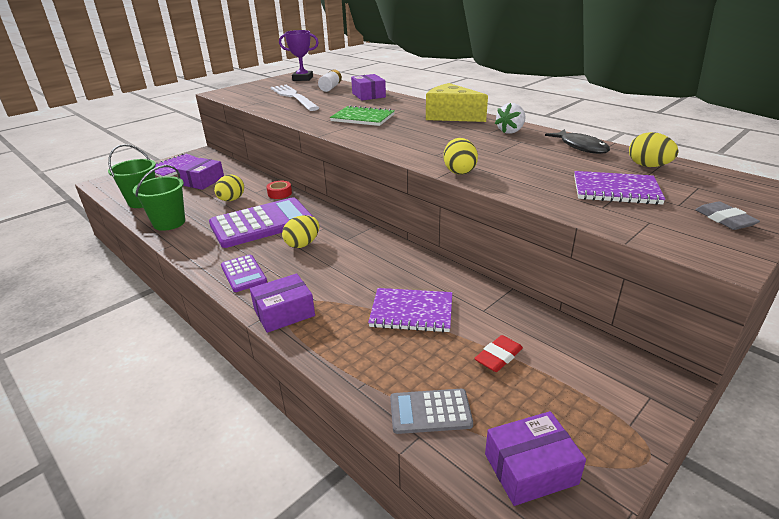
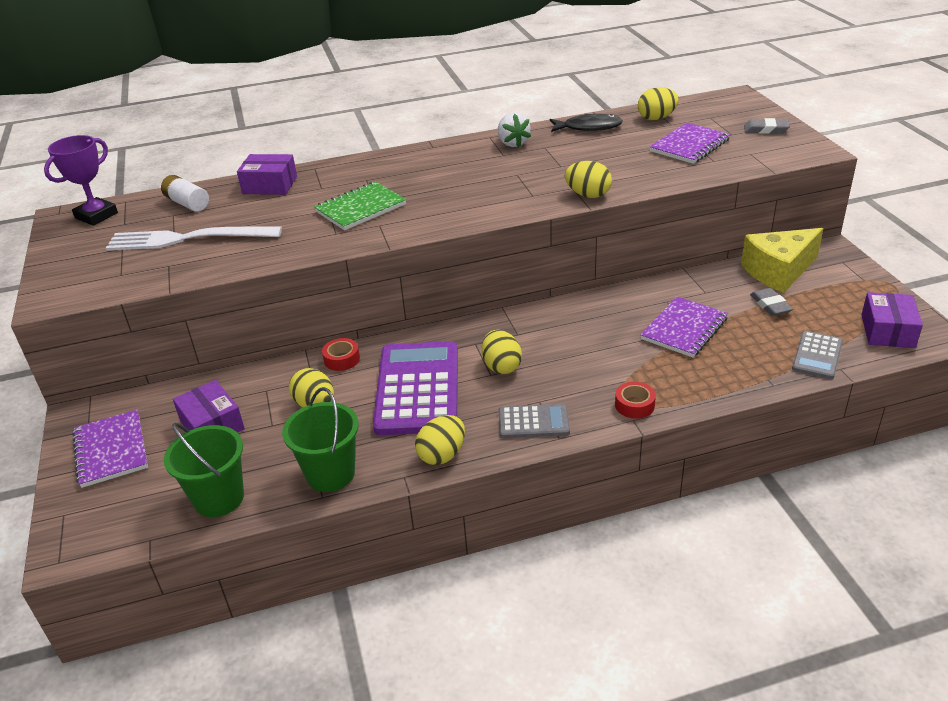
camera: 60 degrees left, 5 degrees up
(196, 251) = (442, 455): none -> yellow egg
(243, 274) = (533, 422): purple calculator -> grey calculator
(284, 312) = (634, 405): purple box -> red tape
(451, 116) = (426, 158): yellow cheese -> yellow cheese (778, 271)
(498, 356) = (770, 305): red eraser -> grey eraser

